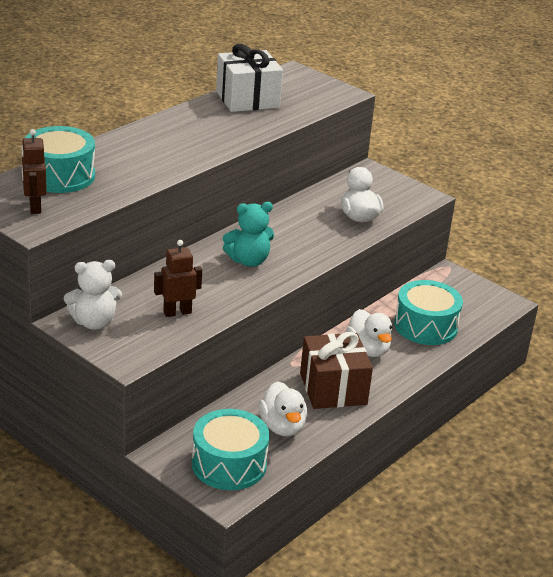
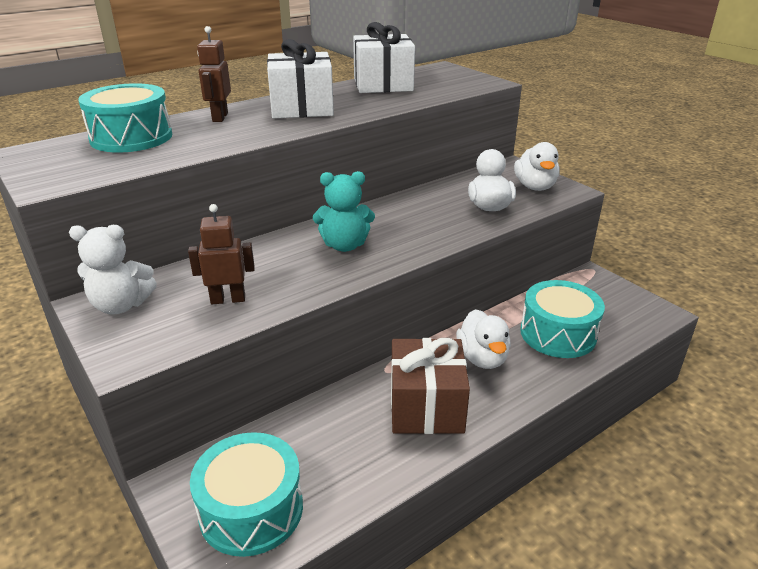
camera: 15 degrees right, 0 degrees up
(34, 207) = (72, 164): brown robot -> brown robot (219, 117)
(188, 134) = (302, 108): none -> white gift
(282, 427) = (344, 456): white duck -> white duck (535, 187)

